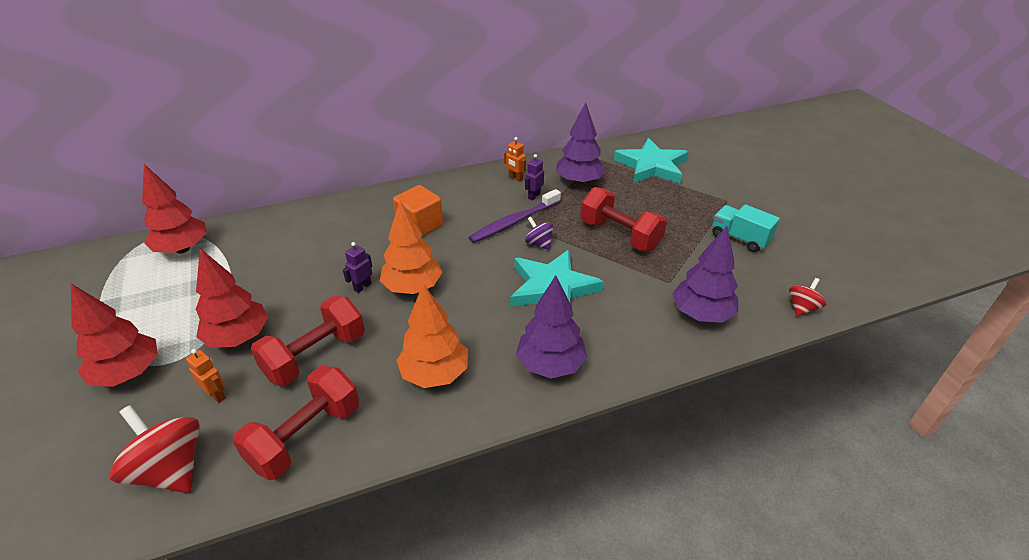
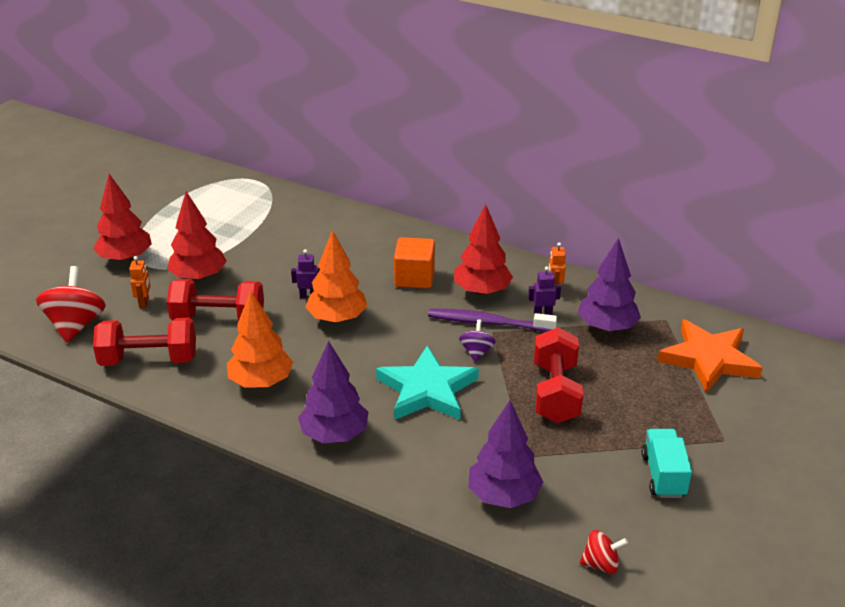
camera: 50 degrees right, 5 degrees down
(183, 249) = (250, 197): red tree -> red tree (482, 291)
(651, 166) = (708, 359): turquoise star -> orange star

